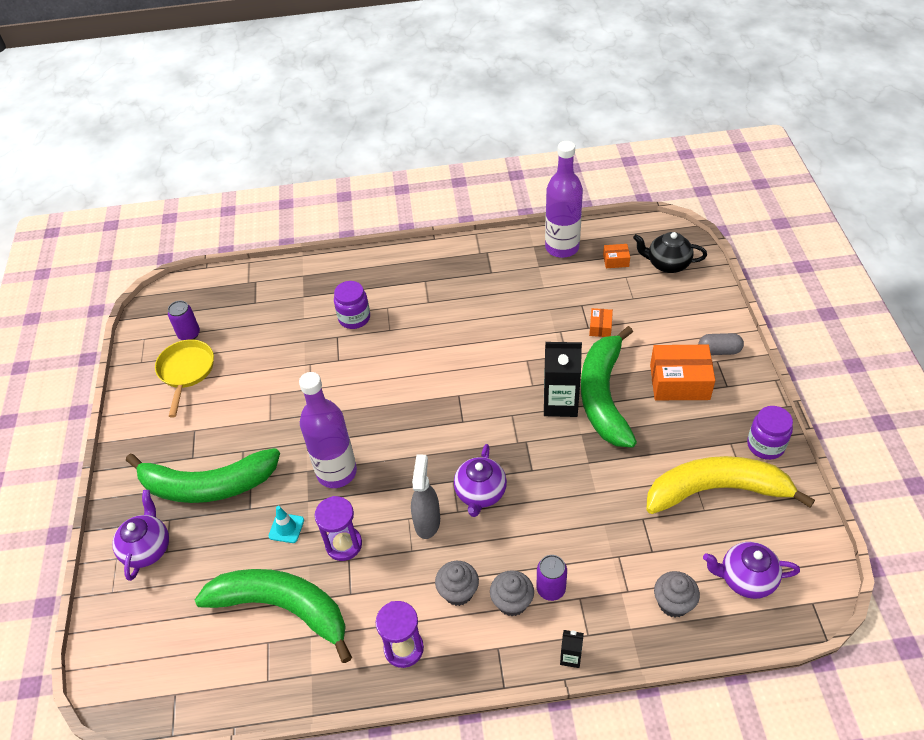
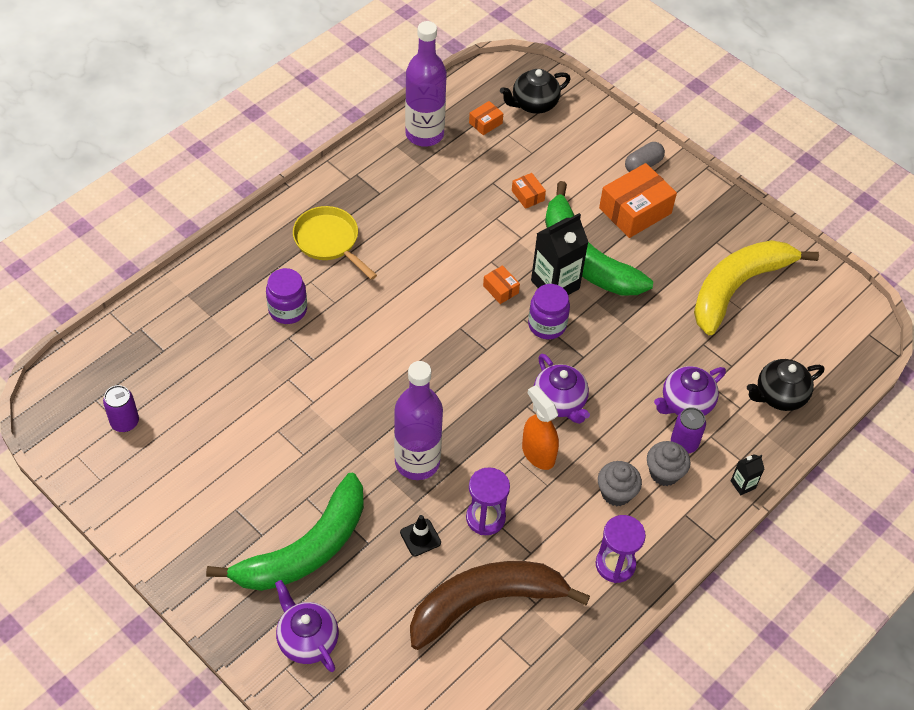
camera: 45 degrees left, 5 degrees up
(186, 371) = (163, 460): yellow pan -> yellow pan (329, 241)
(283, 608) = (486, 602): green banana -> brown banana
(286, 528) = (420, 537): turquoise traffic cone -> black traffic cone
(427, 522) = (538, 453): grey spray bottle -> orange spray bottle
(515, 384) = (500, 289): none -> orange box
(673, 603) = (779, 396): grey cupcake -> black teapot
(746, 579) = (812, 345): purple teapot -> purple teapot (685, 403)
(765, 445) = (743, 229): purple jar -> purple jar (547, 325)

